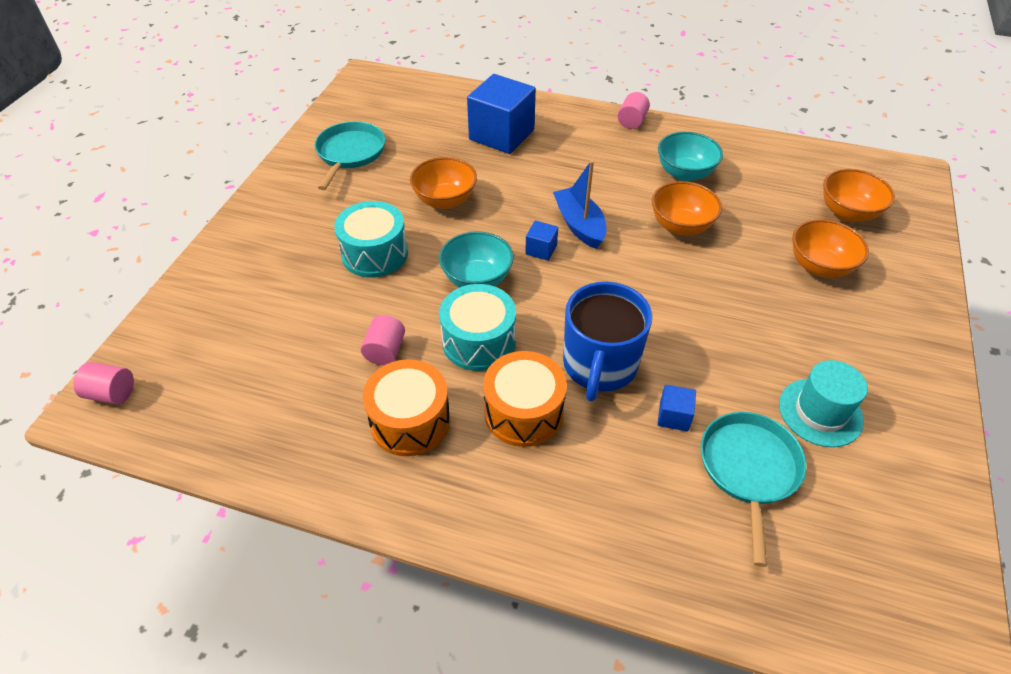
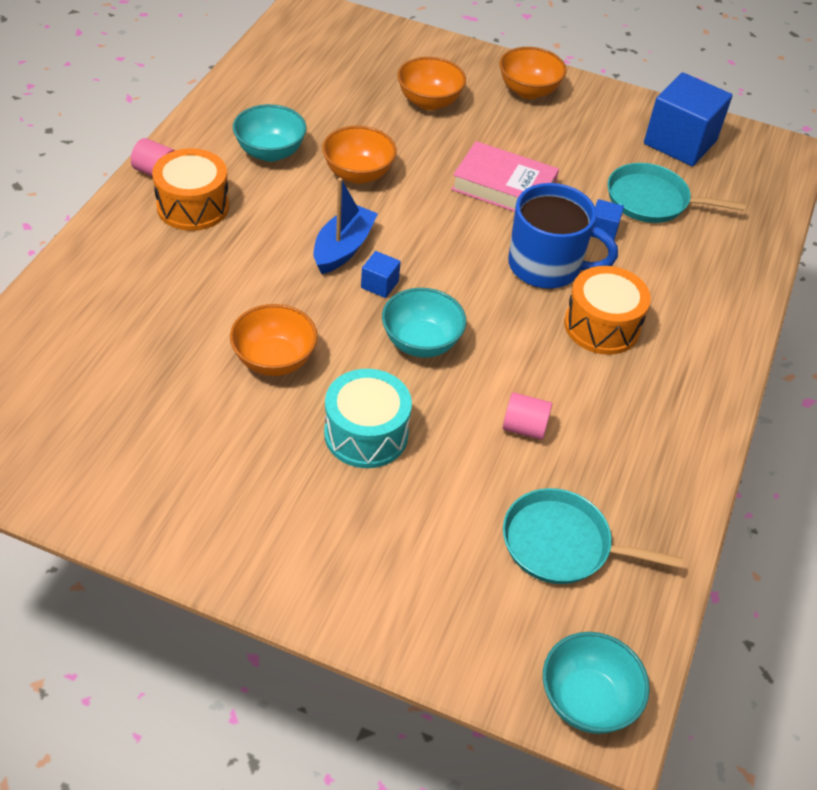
camera: 90 degrees left, 0 degrees up
(112, 393) = (587, 700): pink cylinder -> turquoise bowl
(350, 153) = (140, 459): turquoise pan -> turquoise pan (562, 544)
(410, 421) = (615, 410): orange drum -> orange drum (193, 206)
(479, 341) = (513, 349): turquoise drum -> none
(501, 135) = (147, 292): blue cube -> blue cube (680, 142)
(579, 225) = (343, 248): blue boat -> blue boat turned 135 degrees clockwise
(710, 329) = (503, 186): none -> pink book
(820, 412) = (595, 148): turquoise hat -> none
(848, 213) = (357, 64): orange bowl -> orange bowl (528, 91)

